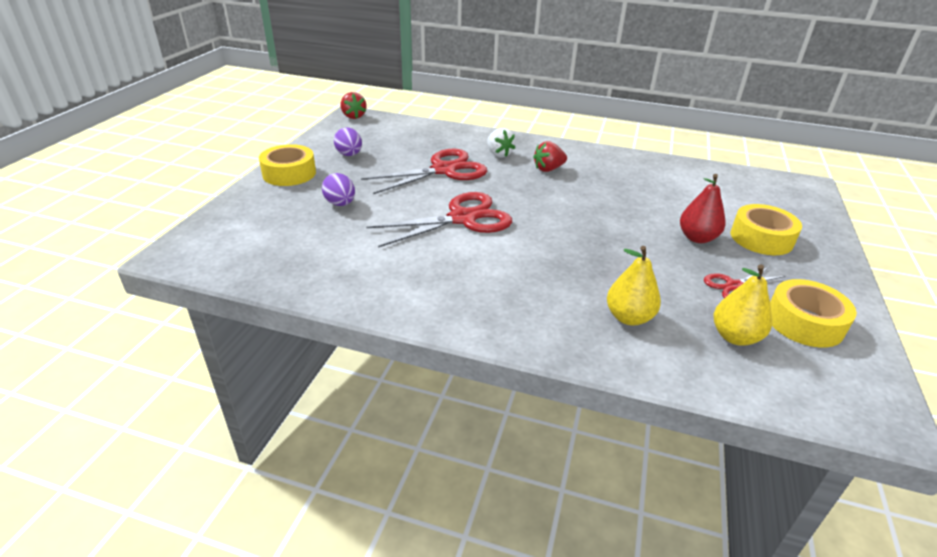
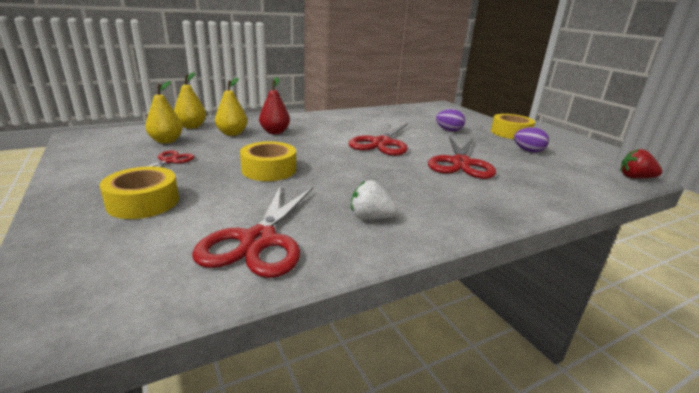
camera: 135 degrees right, 10 degrees down
(498, 154) = (467, 192): white strawberry -> white strawberry (370, 218)
(548, 169) = (404, 195): red strawberry -> none
(683, 181) = (258, 241): none -> red scissors
(685, 371) = (191, 126): none -> yellow pear
(697, 238) = (210, 182): red pear -> red pear (275, 132)
(804, 322) = (115, 157): yellow tape -> yellow tape (269, 169)

